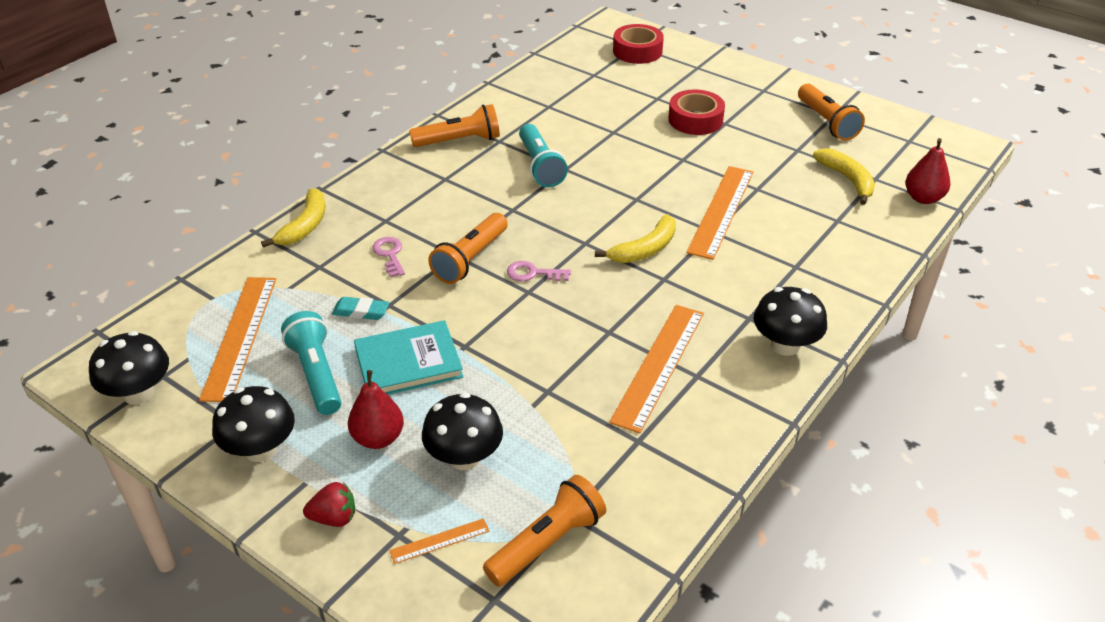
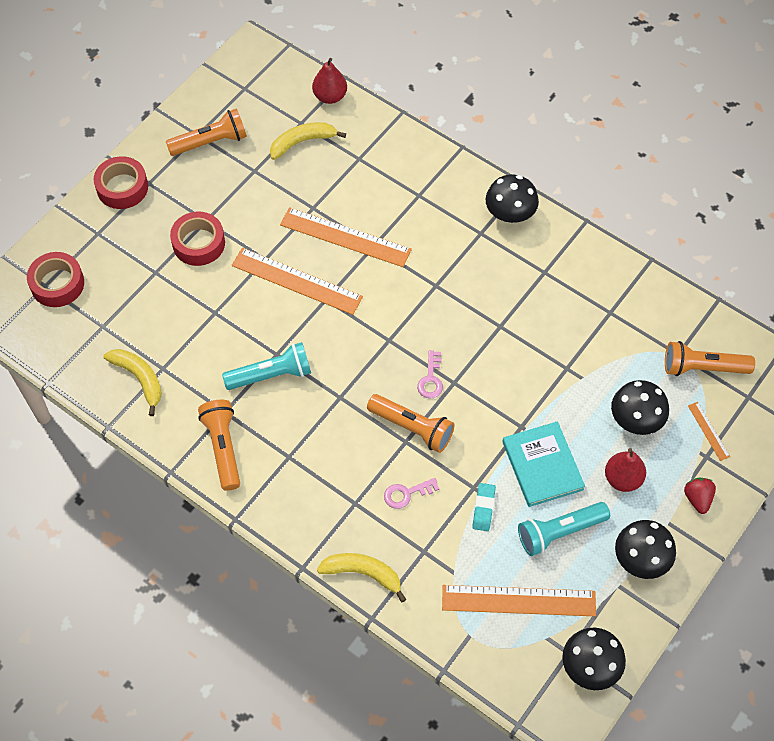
camera: 90 degrees left, 20 degrees up
(547, 543) = (702, 367): orange flashlight -> orange flashlight turned 45 degrees counterclockwise
(645, 249) = (398, 296): yellow banana -> yellow banana (139, 378)
(658, 365) = (536, 295): orange ruler -> orange ruler (296, 281)
(753, 76) = (122, 187): none -> red tape

